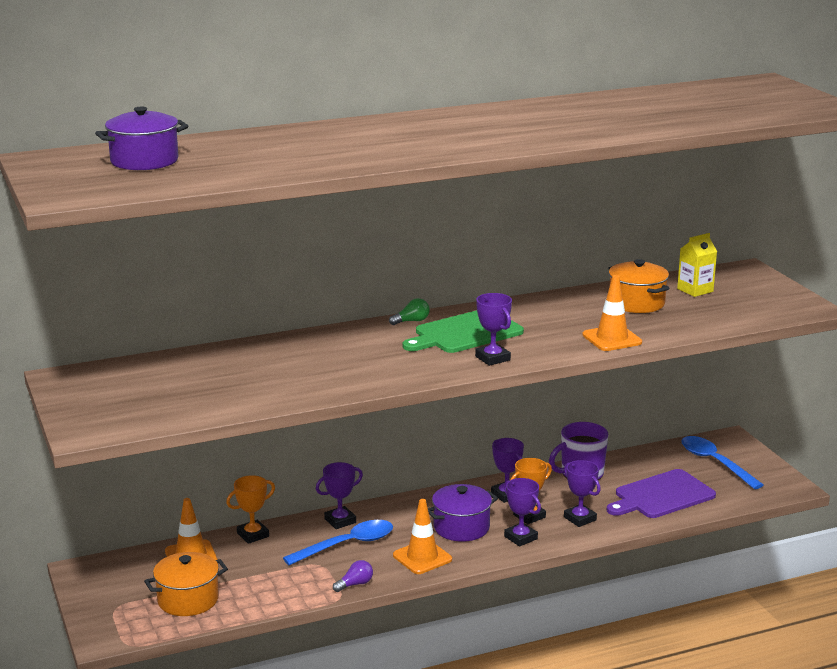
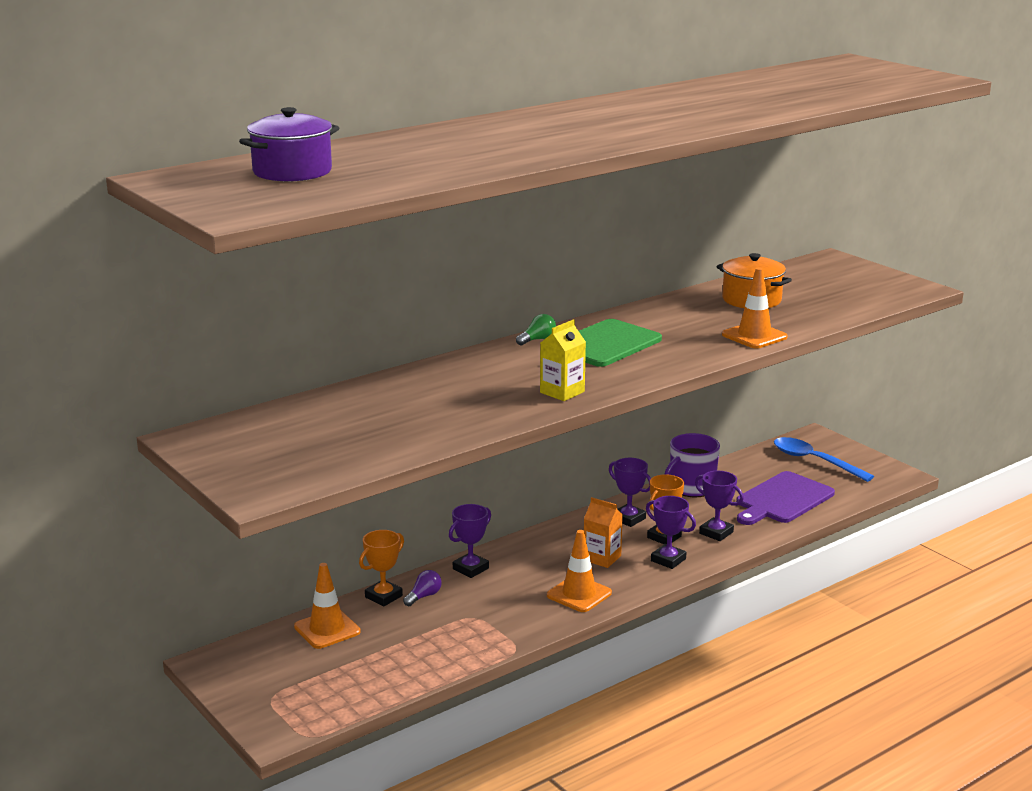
camera: 15 degrees left, 0 degrees up
(188, 600) = (349, 676): orange pot -> none
(347, 545) = (492, 592): blue spoon -> none
(355, 584) = (524, 632): purple light bulb -> purple light bulb (424, 596)
(461, 527) = (602, 558): purple pot -> orange carton
(492, 358) = (650, 367): purple trophy -> none
(695, 290) = (798, 282): yellow carton -> yellow carton (562, 392)

